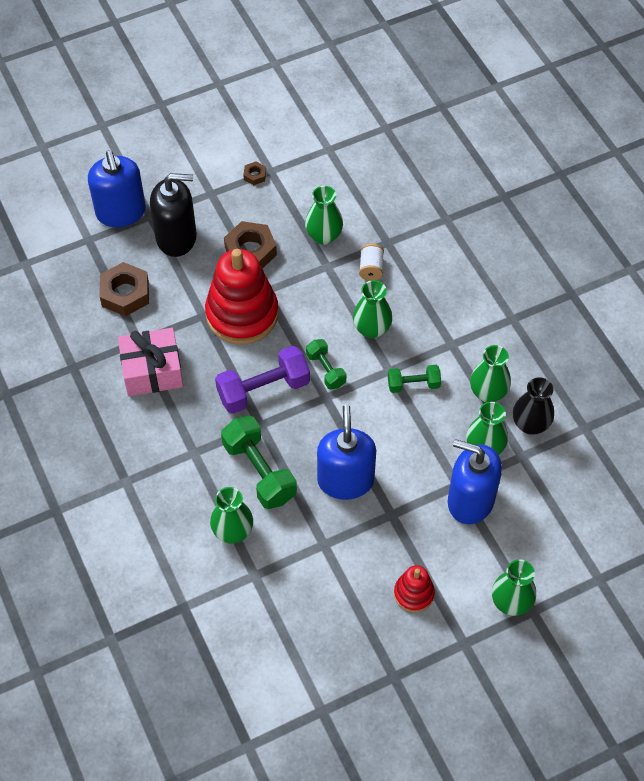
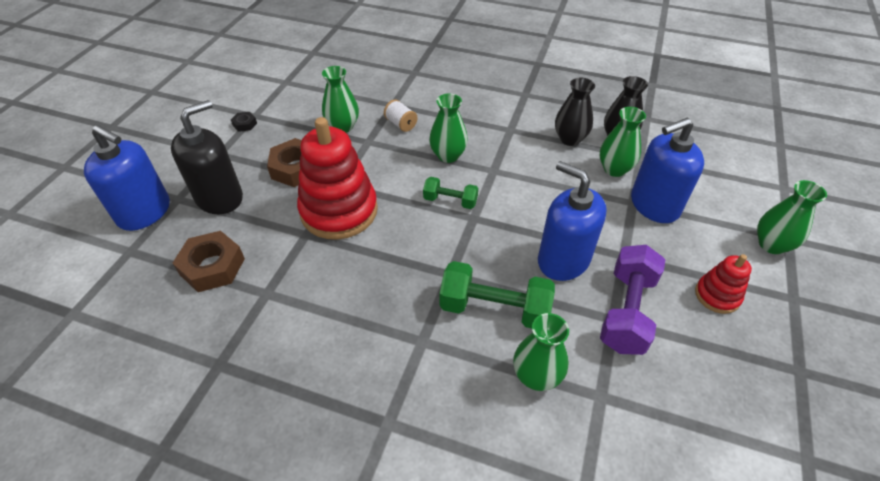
camera: 45 degrees left, 10 degrees down
(152, 371) = (306, 306): pink gift -> none
(255, 175) = (245, 124): brown nut -> black nut
(263, 390) = (421, 248): purple dumbbell -> purple dumbbell (627, 311)
(413, 384) = (520, 167): green dumbbell -> none
(488, 393) = (570, 139): green vase -> black vase

